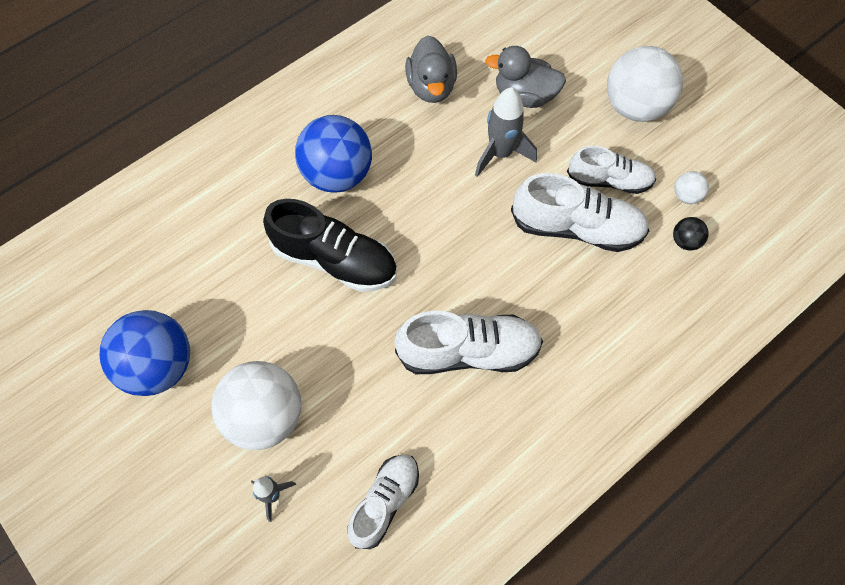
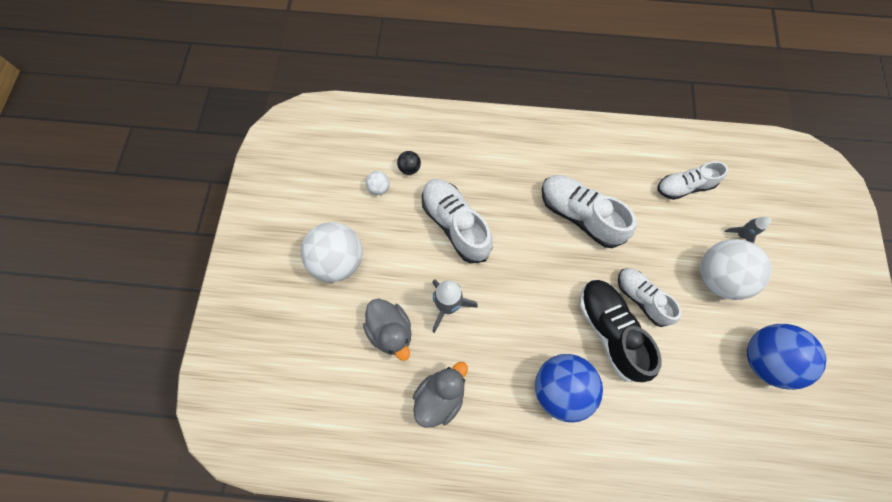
camera: 135 degrees left, 5 degrees up
(609, 180) = (407, 233): white shoe -> white shoe (641, 298)

